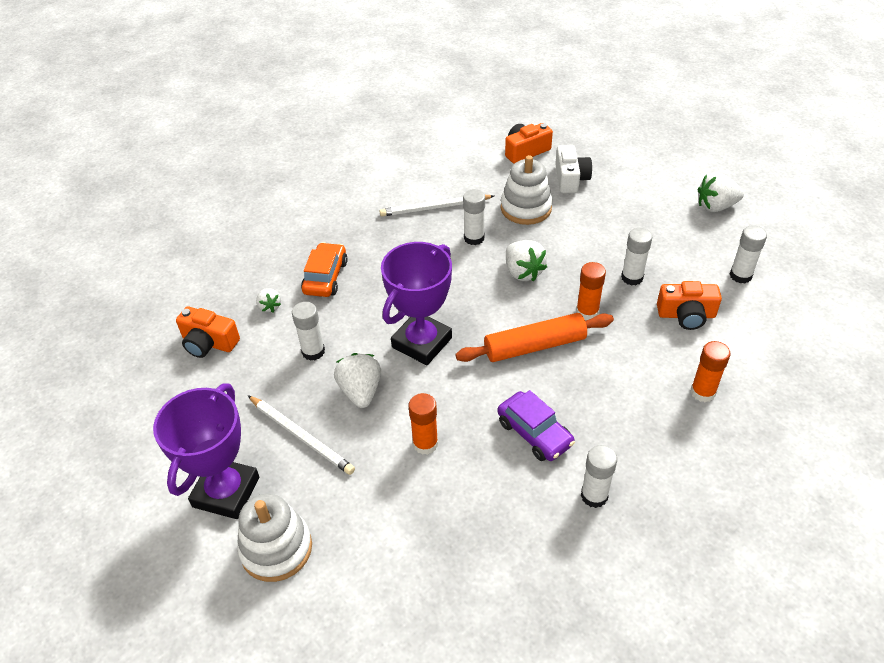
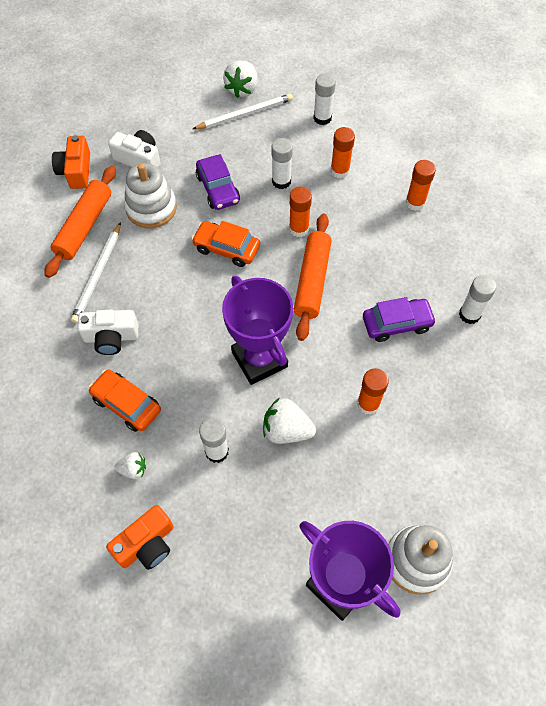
camera: 65 degrees left, 15 degrees up
(301, 436) = (310, 498): white pencil -> white pencil (245, 114)
(381, 241) = (111, 337): none -> white camera
(474, 238) = (160, 263): white glue stick -> none
(475, 180) = (84, 226): none -> orange rolling pin
(523, 272) = (226, 248): white strawberry -> orange car
(583, 239) = (218, 189): none -> purple car
(686, 315) = (340, 171): orange camera -> orange glue stick

